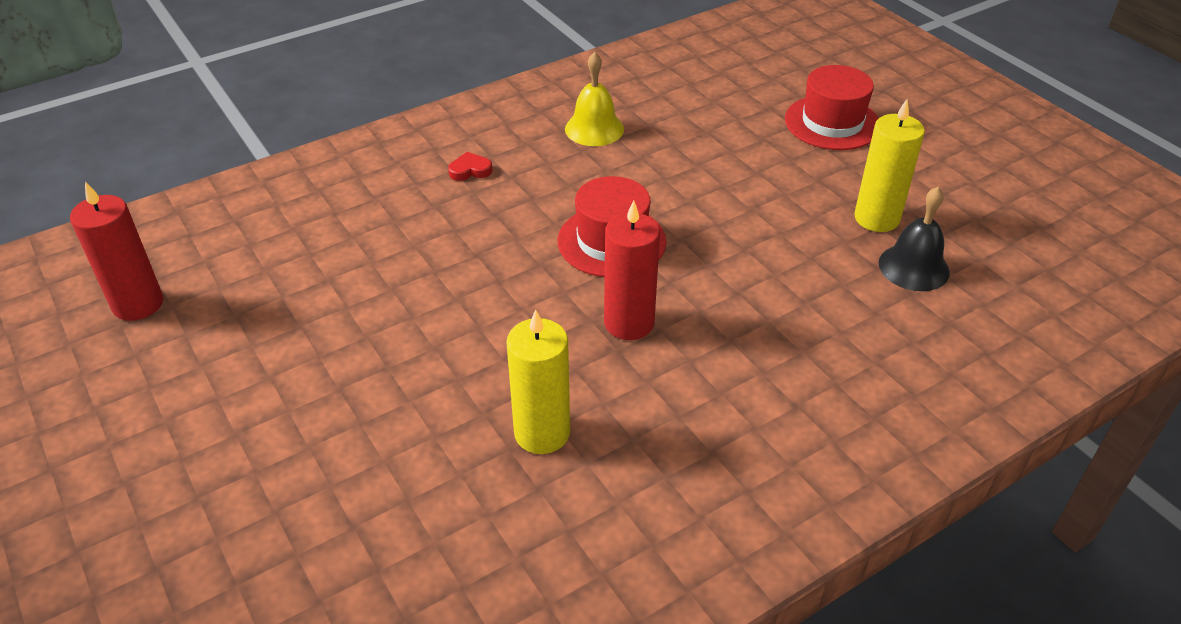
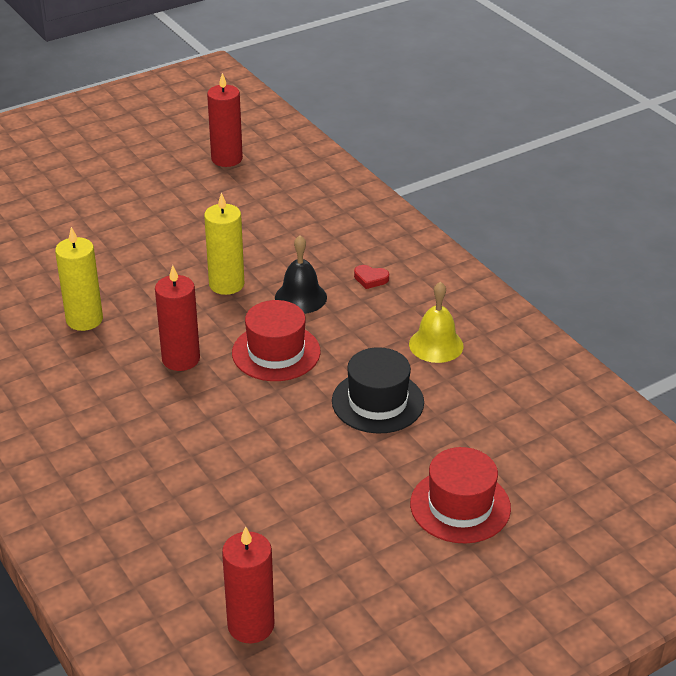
camera: 90 degrees right, 5 degrees down
(470, 170) = (370, 279): red heart -> red heart turned 120 degrees clockwise
(692, 167) = (377, 402): none -> black hat
(876, 218) = (299, 516): yellow candle -> yellow candle (226, 284)
(913, 267) = (228, 530): black bell -> black bell (300, 297)
(1034, 246) = (251, 625): none -> red candle

